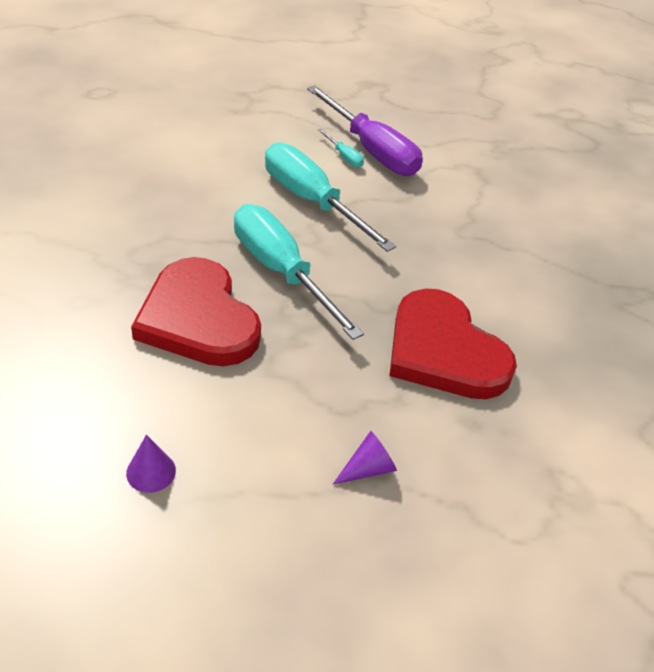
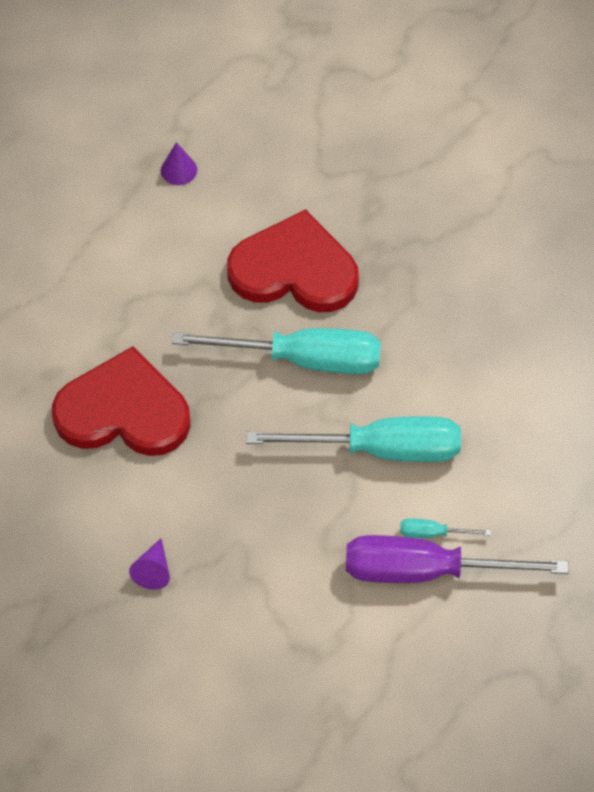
camera: 135 degrees right, 15 degrees up
(368, 468) = (75, 284): purple cone -> purple cone (153, 570)

